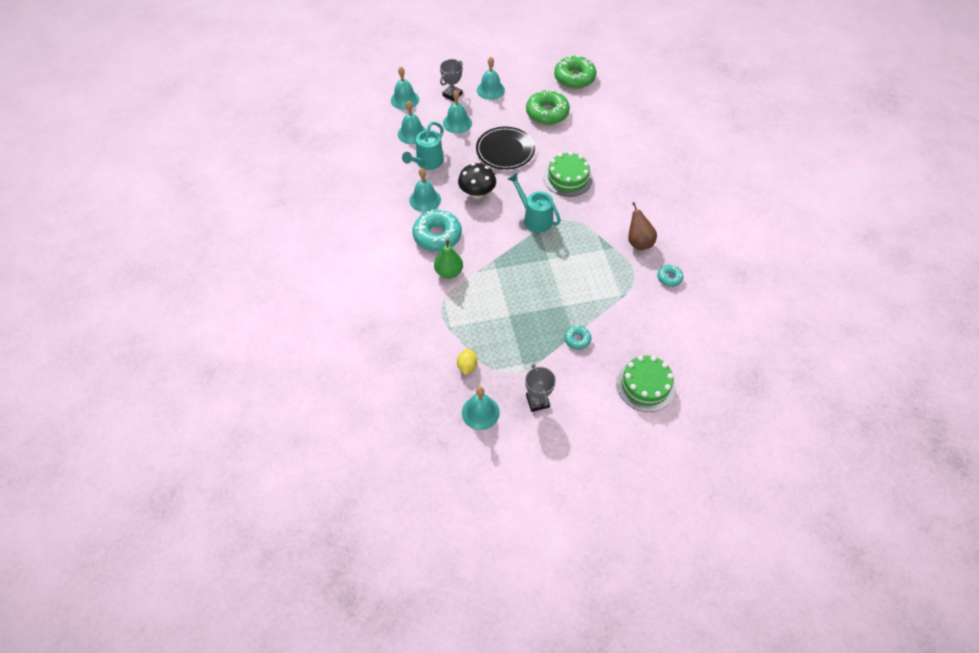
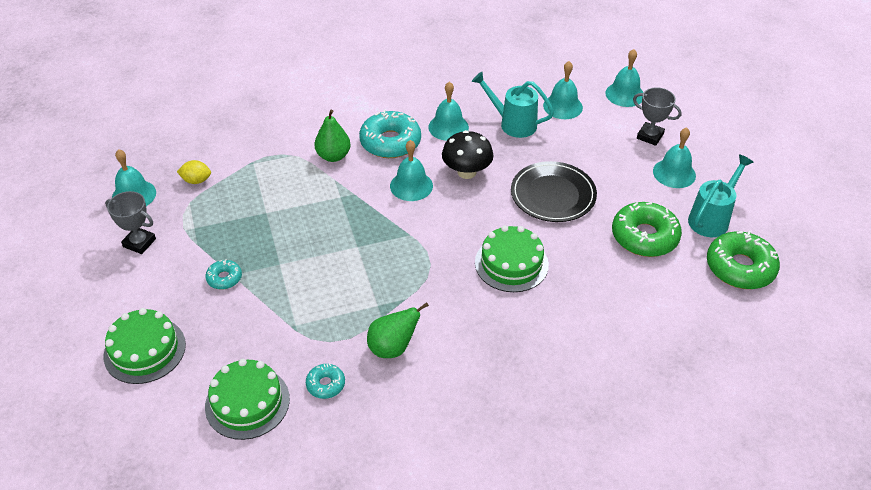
camera: 85 degrees right, 10 degrees down
(457, 123) = (594, 145): turquoise bell -> turquoise bell (411, 186)
(534, 218) = (428, 230): turquoise watering can -> turquoise watering can (711, 218)
(537, 401) = (139, 243): grey trophy -> grey trophy turned 45 degrees clockwise
(638, 242) = (393, 348): brown pear -> green pear
(686, 320) = (247, 402): none -> green cake

